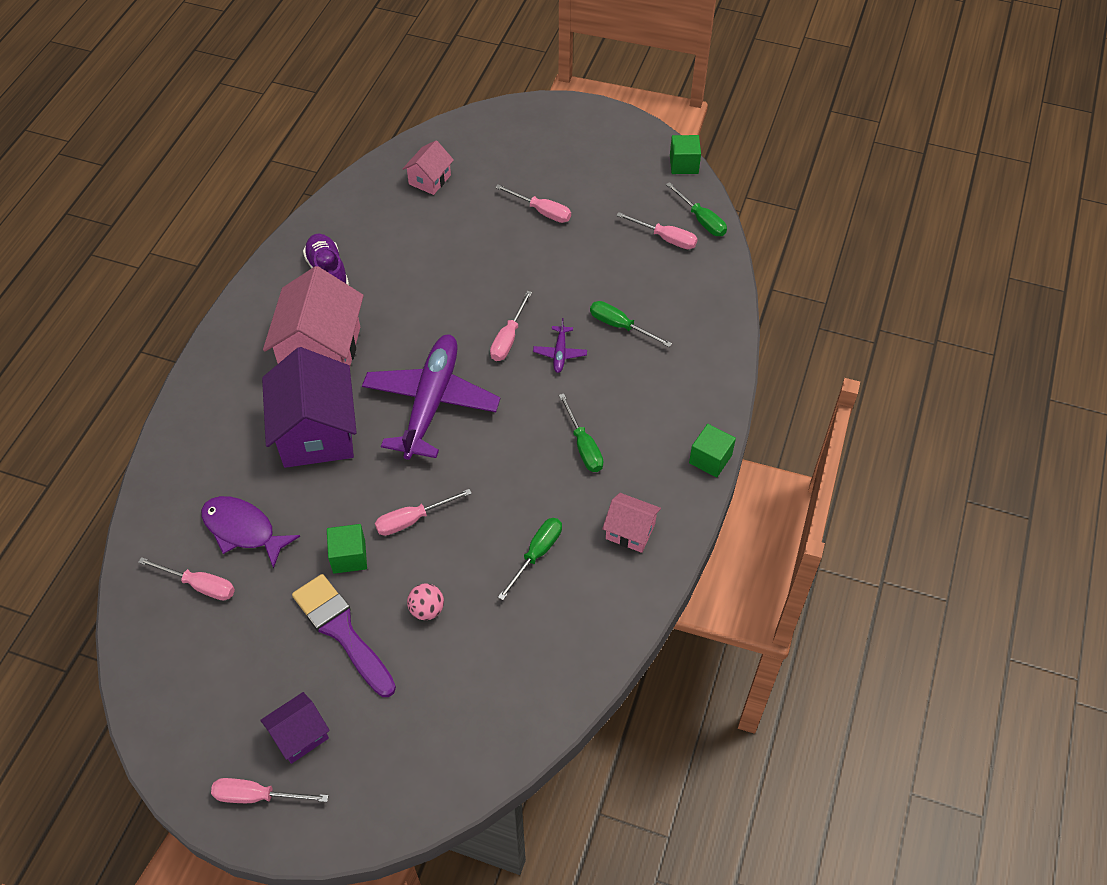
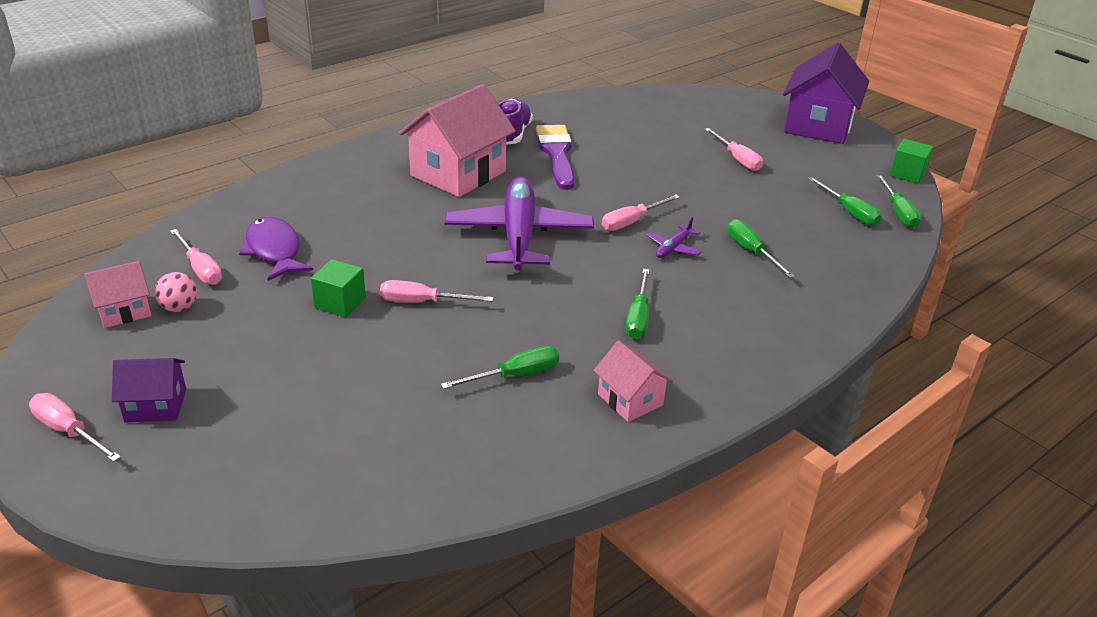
camera: 30 degrees right, 20 degrees down
(316, 433) = (401, 217): purple house -> purple house (818, 126)
(342, 631) = (277, 350): purple brush -> purple brush (557, 154)
(427, 610) = (368, 369): pink ball -> pink ball (179, 308)
(429, 180) = (651, 113): pink house -> pink house (124, 311)
(431, 403) = (519, 236): purple plane -> purple plane turned 45 degrees counterclockwise
(665, 238) = (849, 212): pink screwdriver -> green screwdriver
(710, 459) = (770, 381): green cube -> none

